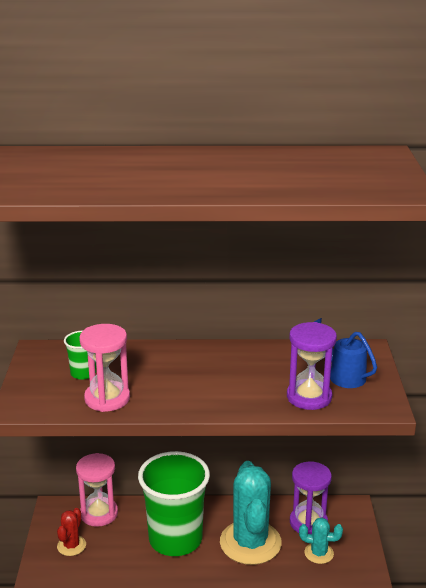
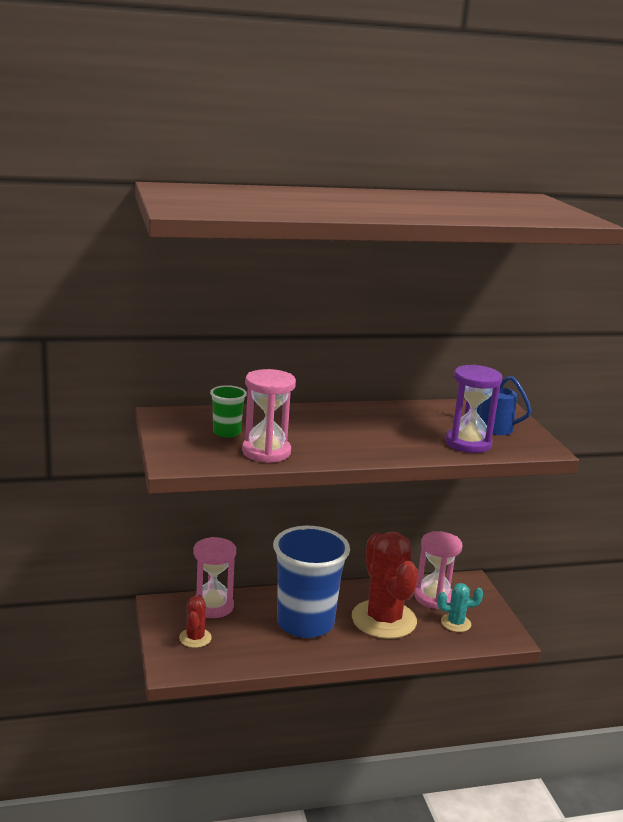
camera: 15 degrees left, 5 degrees down
(175, 539) = (305, 623): green cup -> blue cup
(250, 543) = (384, 620): turquoise cactus -> red cactus
(308, 522) = (434, 597): purple hourglass -> pink hourglass

